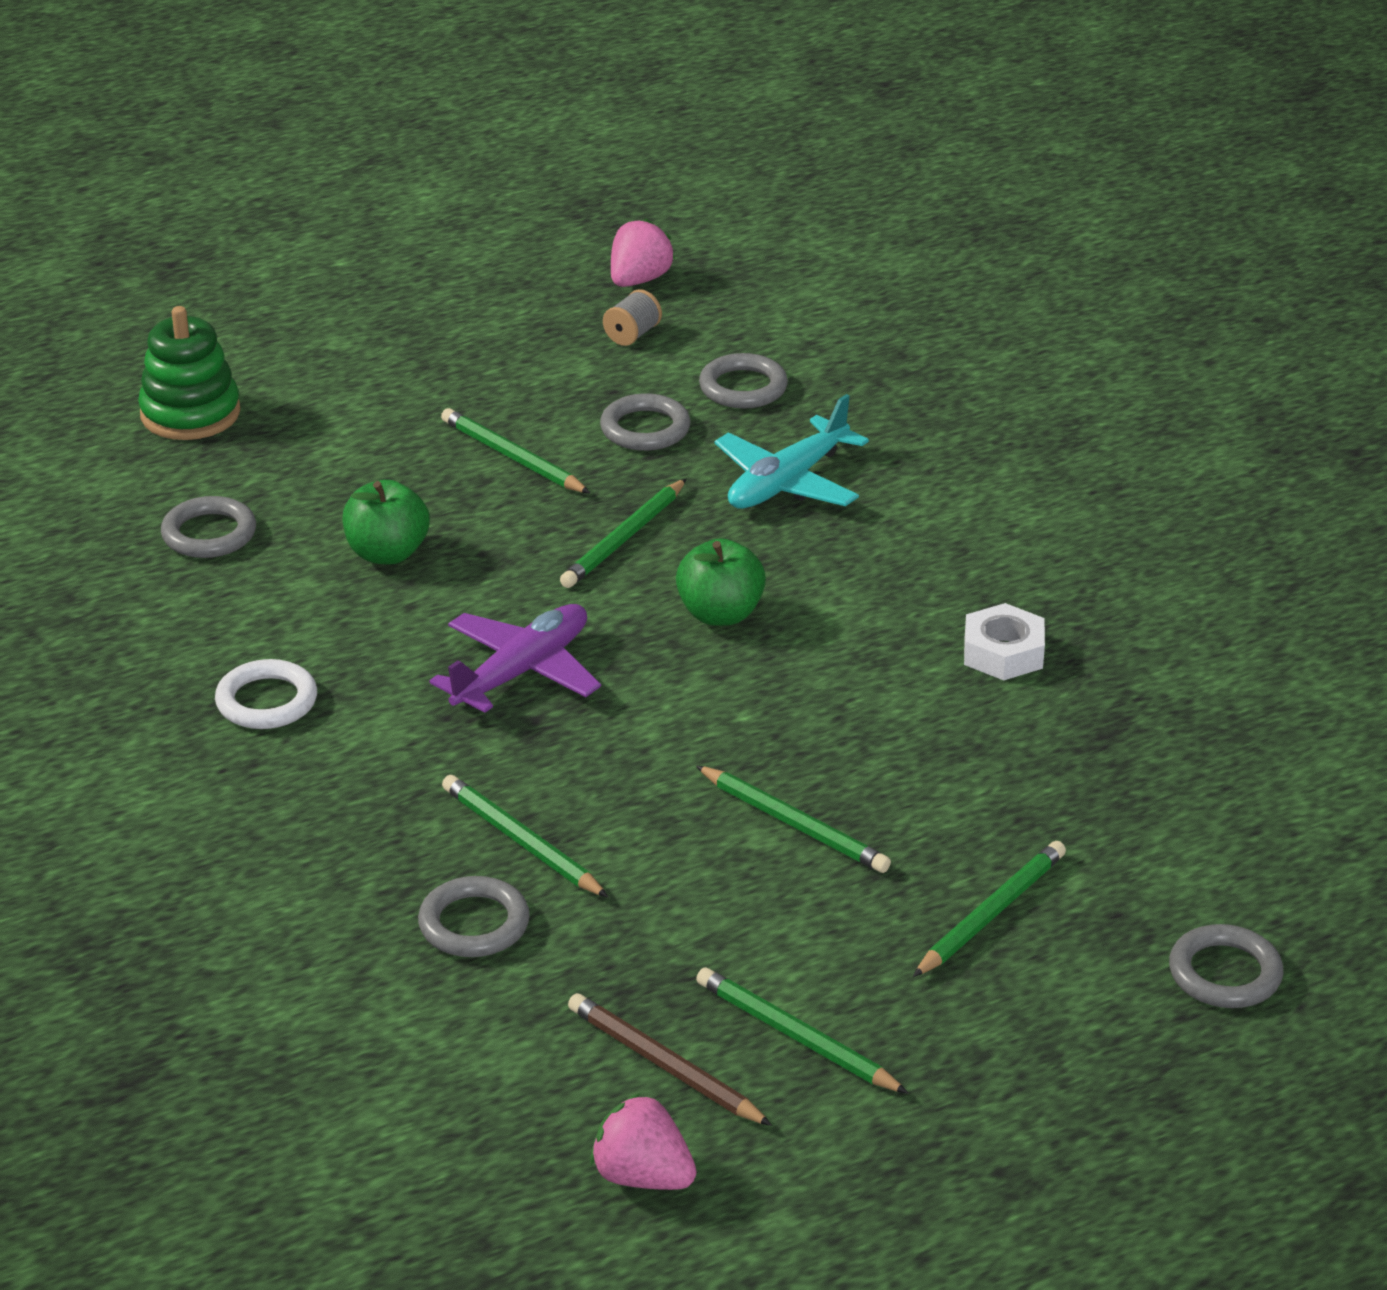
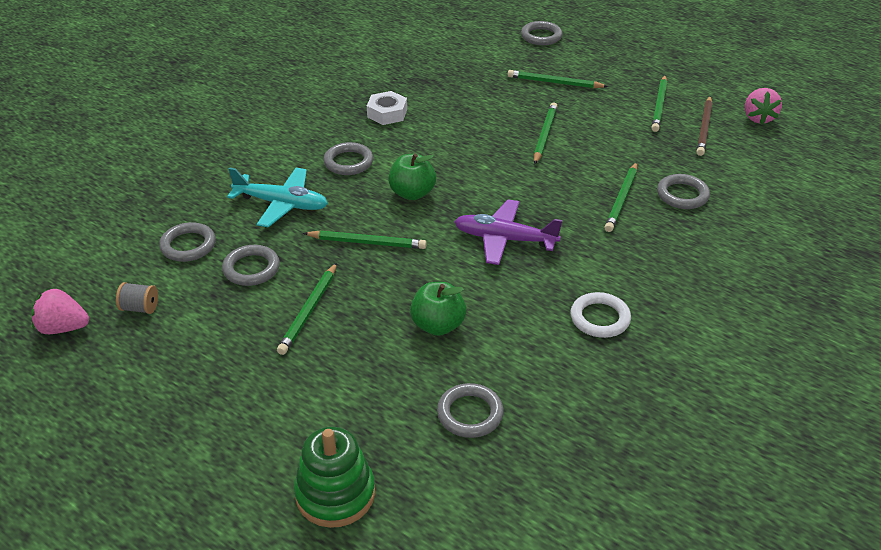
camera: 115 degrees left, 5 degrees up
(863, 571) = (348, 162): none -> grey ring

